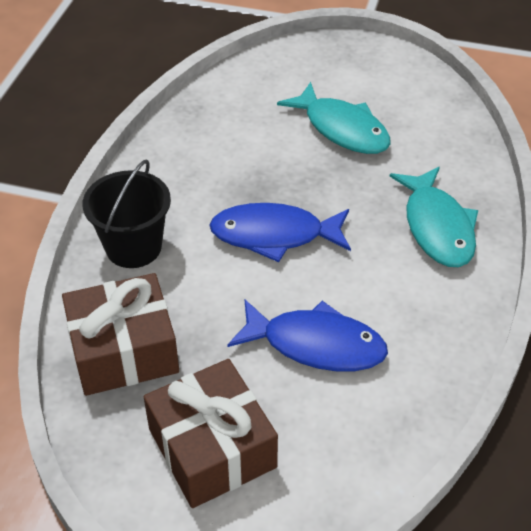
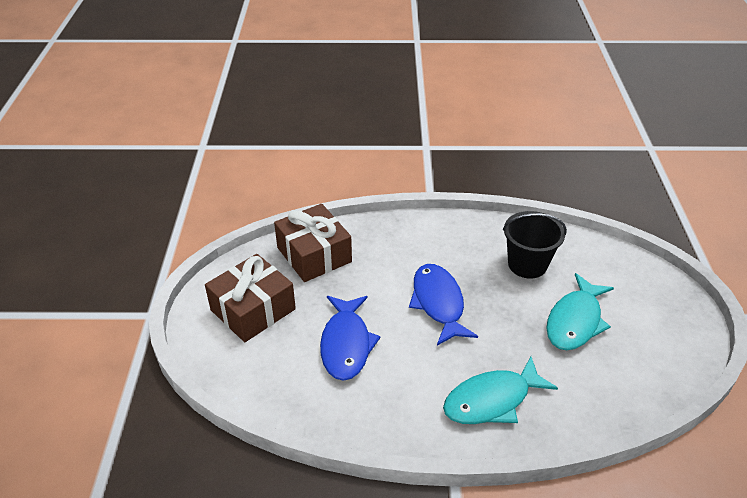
camera: 75 degrees right, 5 degrees down
(133, 247) = (397, 238): black bucket -> black bucket (527, 264)

